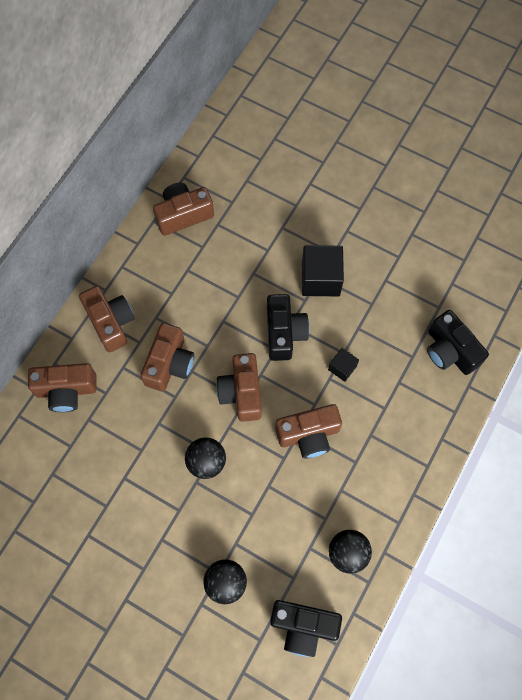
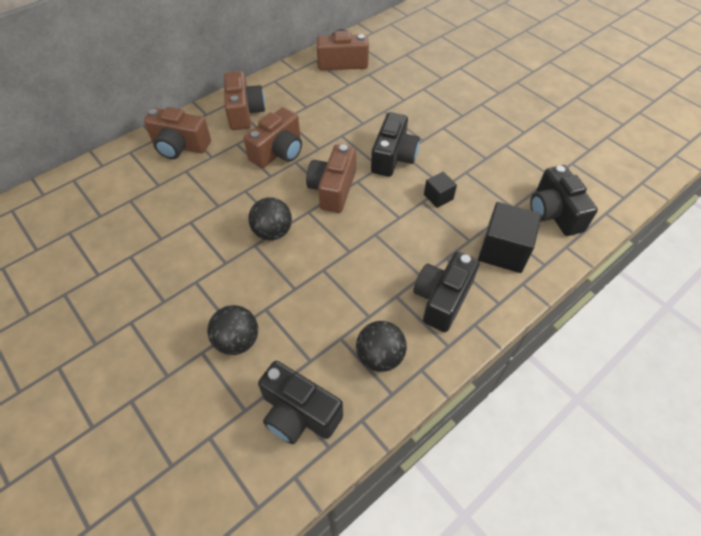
camera: 20 degrees right, 15 degrees down
(308, 435) = (382, 239): brown camera -> none
(320, 279) = (443, 129): black cube -> black cube (503, 250)
(380, 479) = (442, 299): none -> black camera

